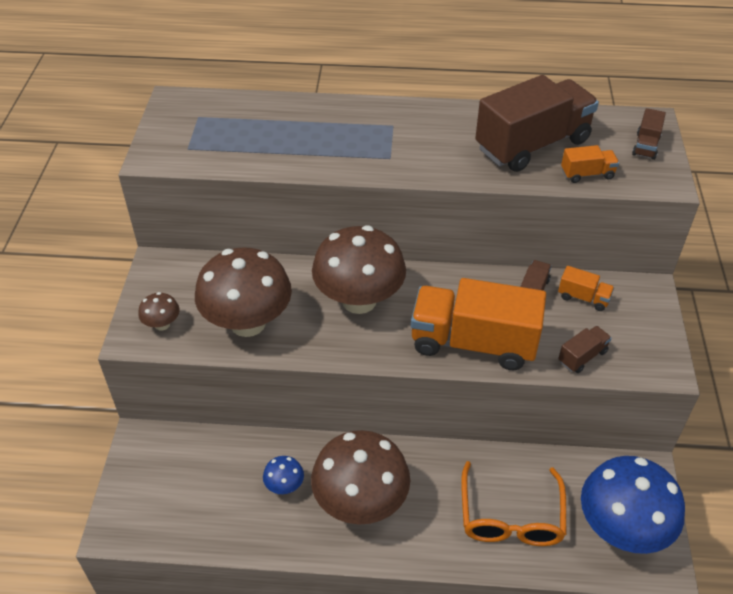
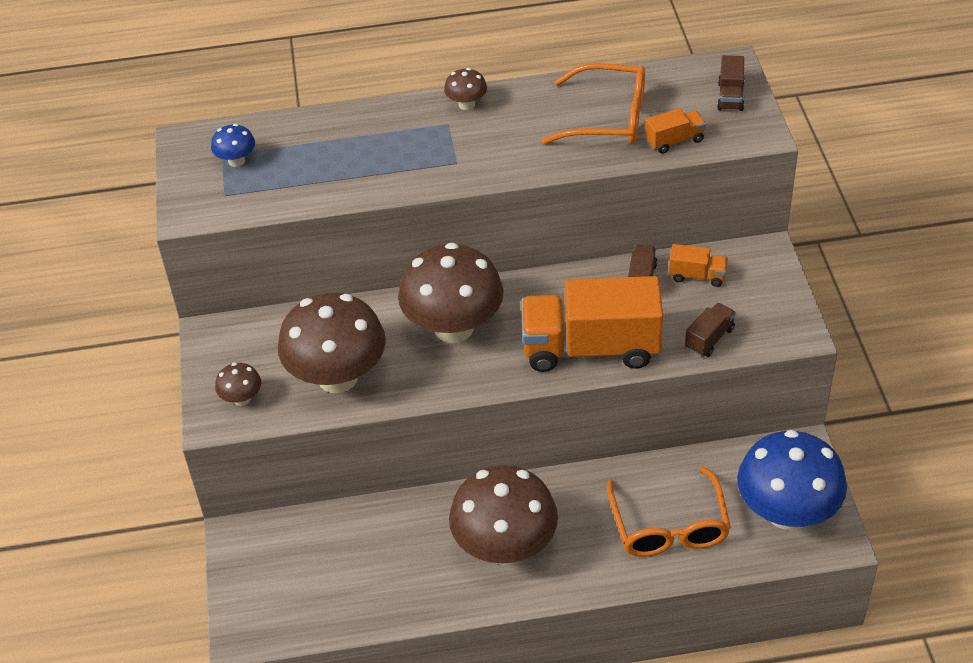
camera: 10 degrees left, 0 degrees up
(284, 486) = (417, 549): blue mushroom -> blue mushroom (236, 161)
(413, 113) = (466, 104): none -> brown mushroom
(532, 145) = (608, 118): brown truck -> orange glasses

